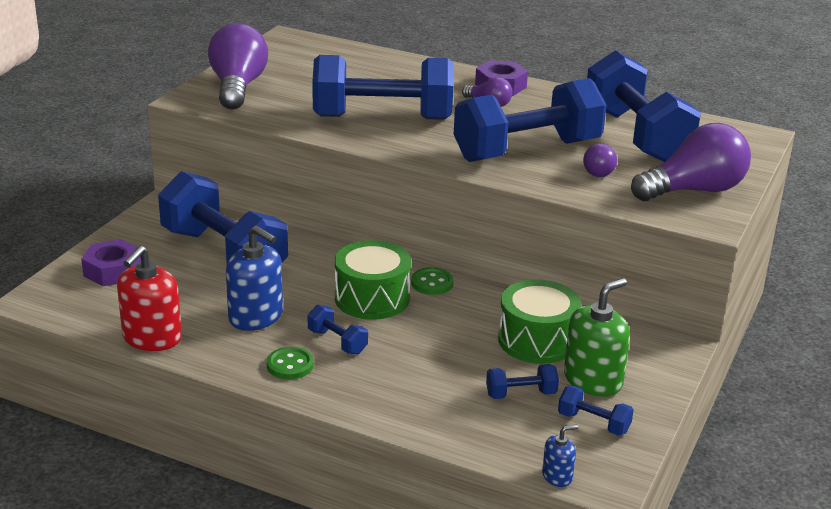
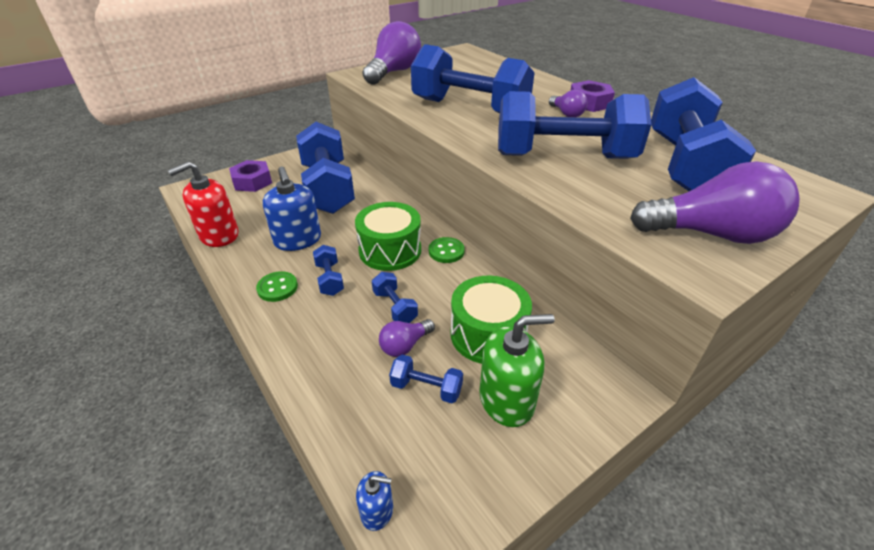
camera: 30 degrees right, 10 degrees up
(593, 423) = (468, 455): blue dumbbell -> blue dumbbell (395, 307)
(600, 171) = (620, 190): purple light bulb -> purple light bulb (405, 345)

